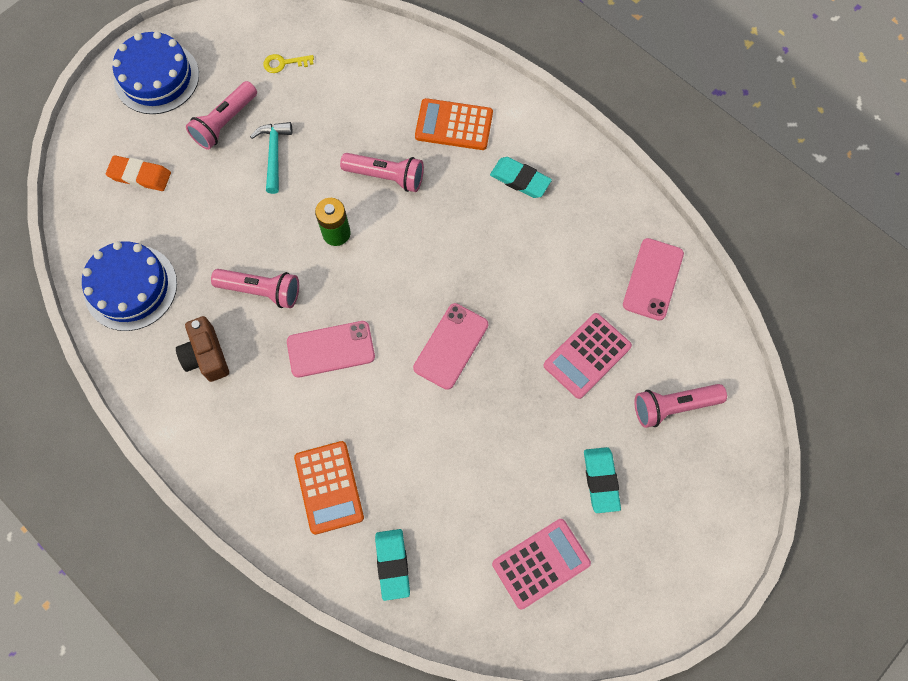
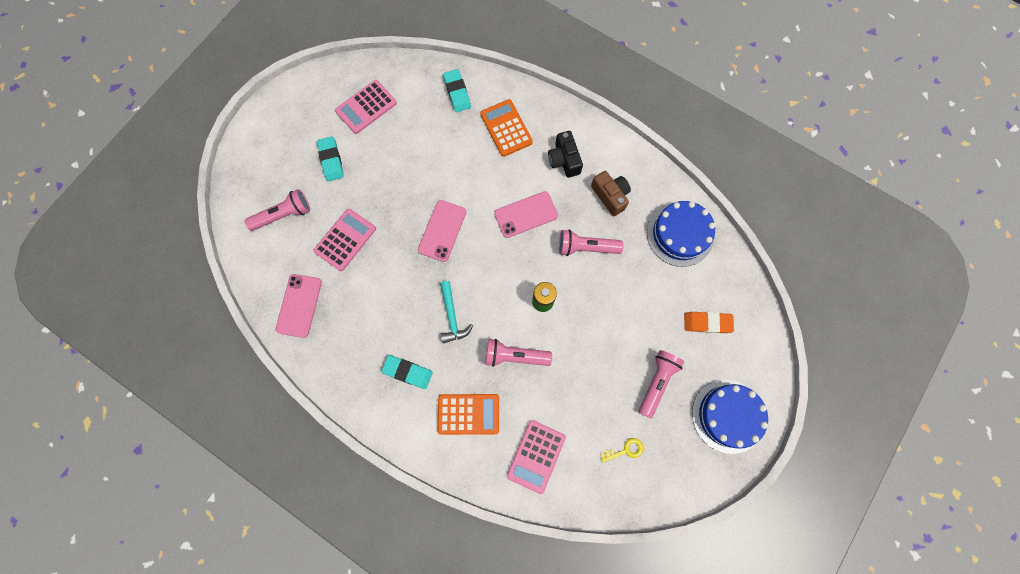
camera: 170 degrees right, 5 degrees up
(255, 420) = (564, 160): none -> black camera
(274, 154) = (608, 360): turquoise hammer -> turquoise hammer (452, 316)
(385, 73) = (536, 456): none -> pink calculator

